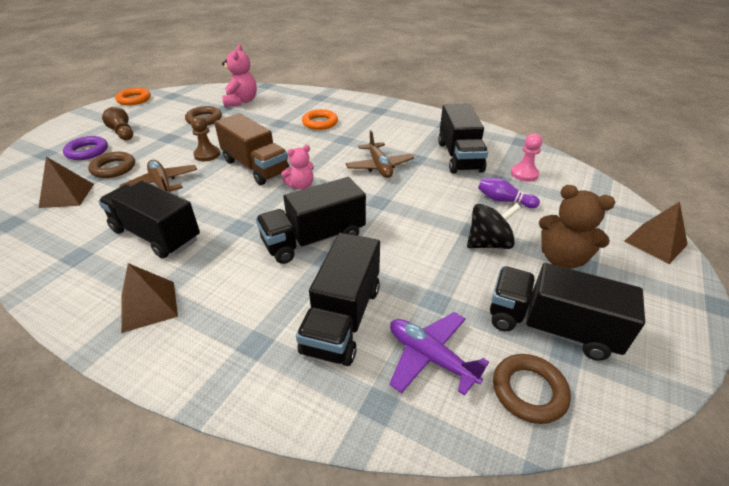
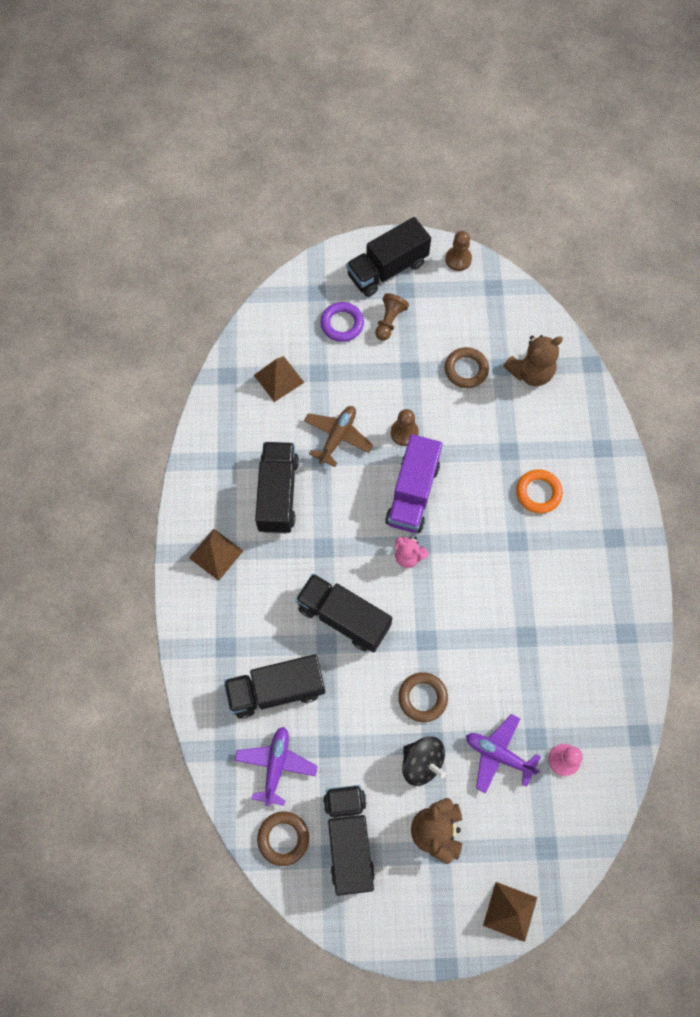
camera: 60 degrees right, 30 degrees up
(113, 168) = (333, 374): brown ring -> brown ring (422, 697)
(134, 99) = (458, 259): orange ring -> brown pawn
(241, 101) = (530, 372): pink teddy bear -> brown teddy bear
(255, 167) = (412, 493): brown truck -> purple truck
(379, 166) = (486, 608): brown plane -> none
(459, 156) = (558, 679): black truck -> black truck (387, 269)
(504, 200) = (498, 754): purple bowling pin -> purple plane

